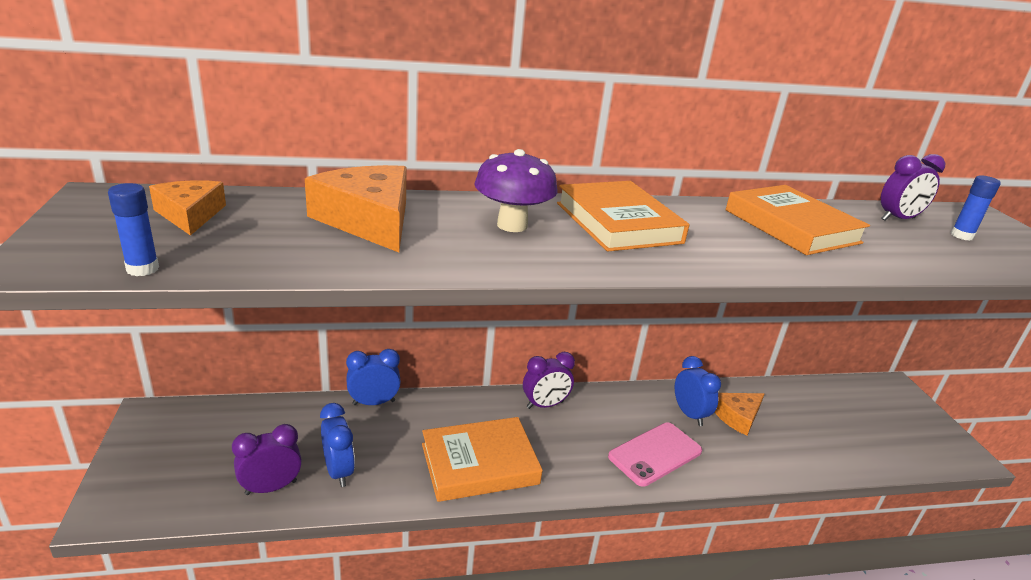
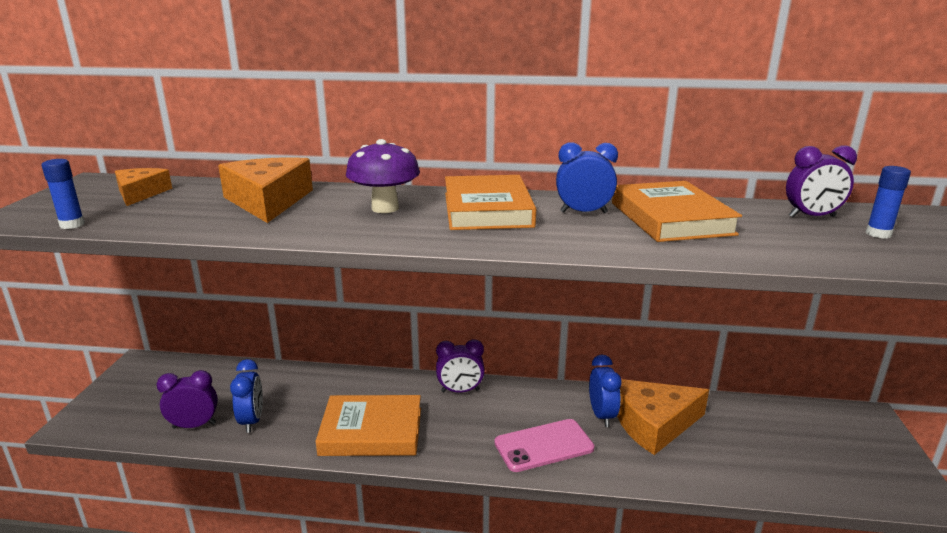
camera: 20 degrees right, 5 degrees down
(373, 402) = (311, 372): blue clock -> blue clock (583, 212)
(737, 416) = (653, 424): orange cheese -> orange cheese, size x1.64

